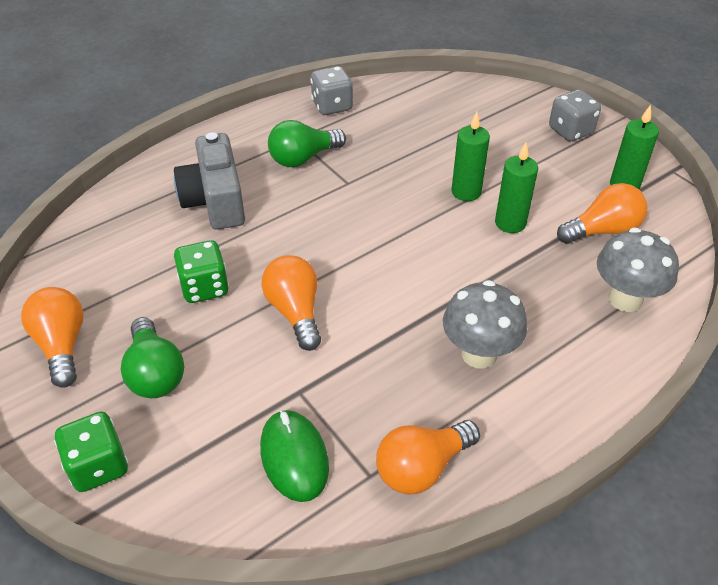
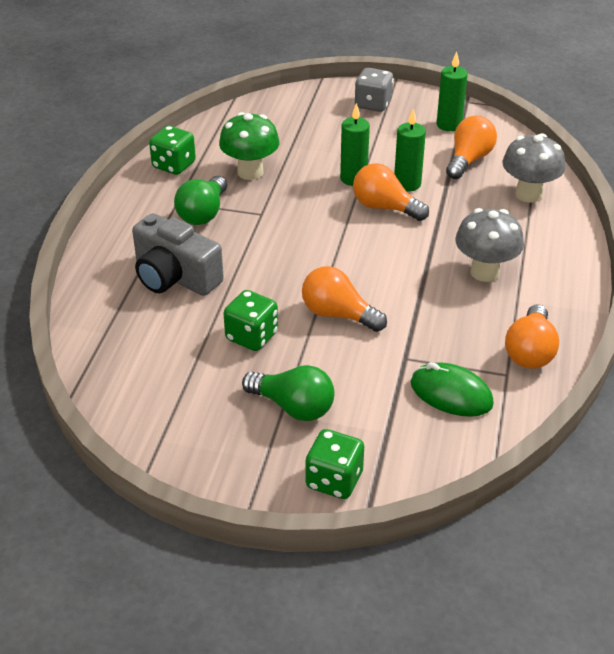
camera: 40 degrees left, 5 degrees down
(62, 345) = (197, 433): orange light bulb -> orange light bulb (385, 207)
(332, 106) = (174, 165): grey dice -> green dice
(384, 141) = (250, 172): none -> green mushroom

